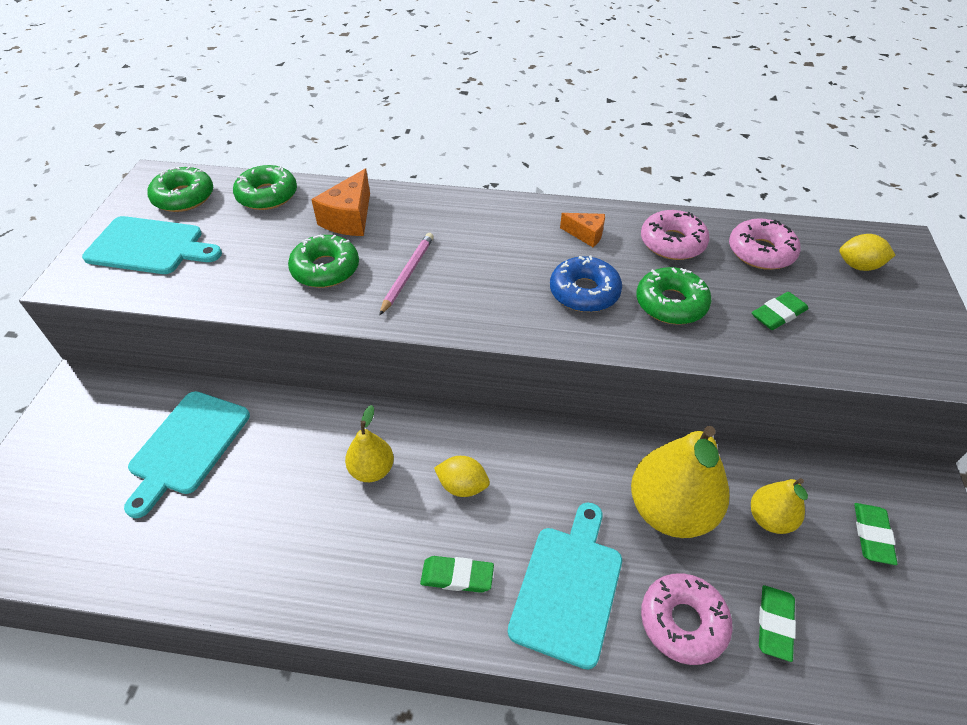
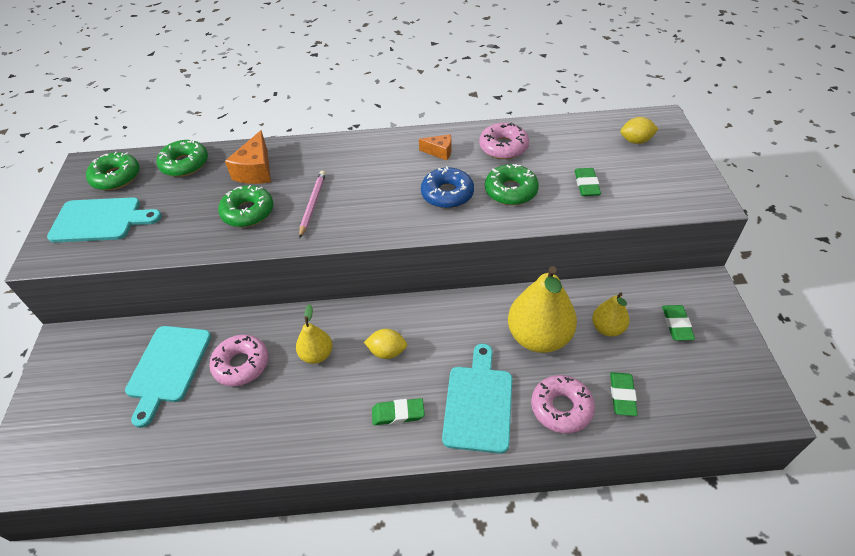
camera: 10 degrees left, 0 degrees up
(761, 252) = (567, 143): pink donut -> pink donut (241, 364)
(778, 314) = (586, 185): green eraser -> green eraser turned 45 degrees counterclockwise

